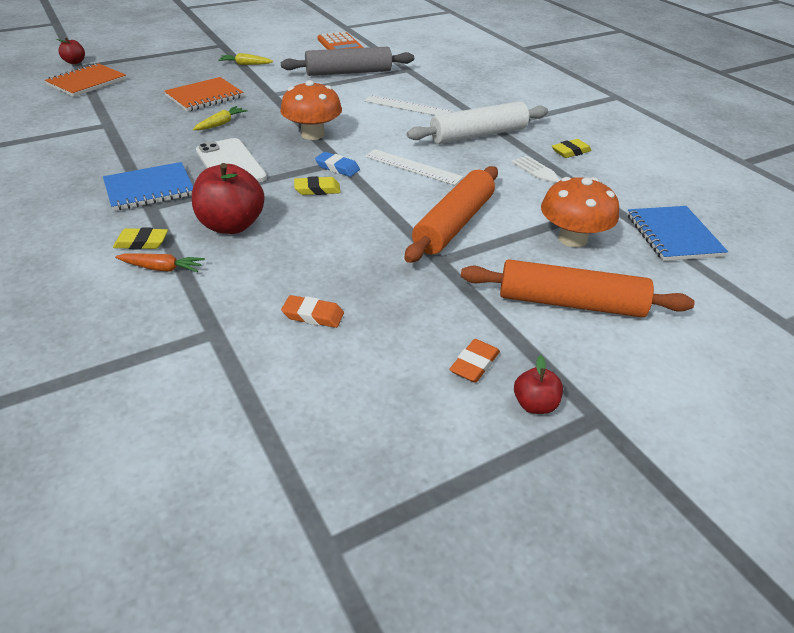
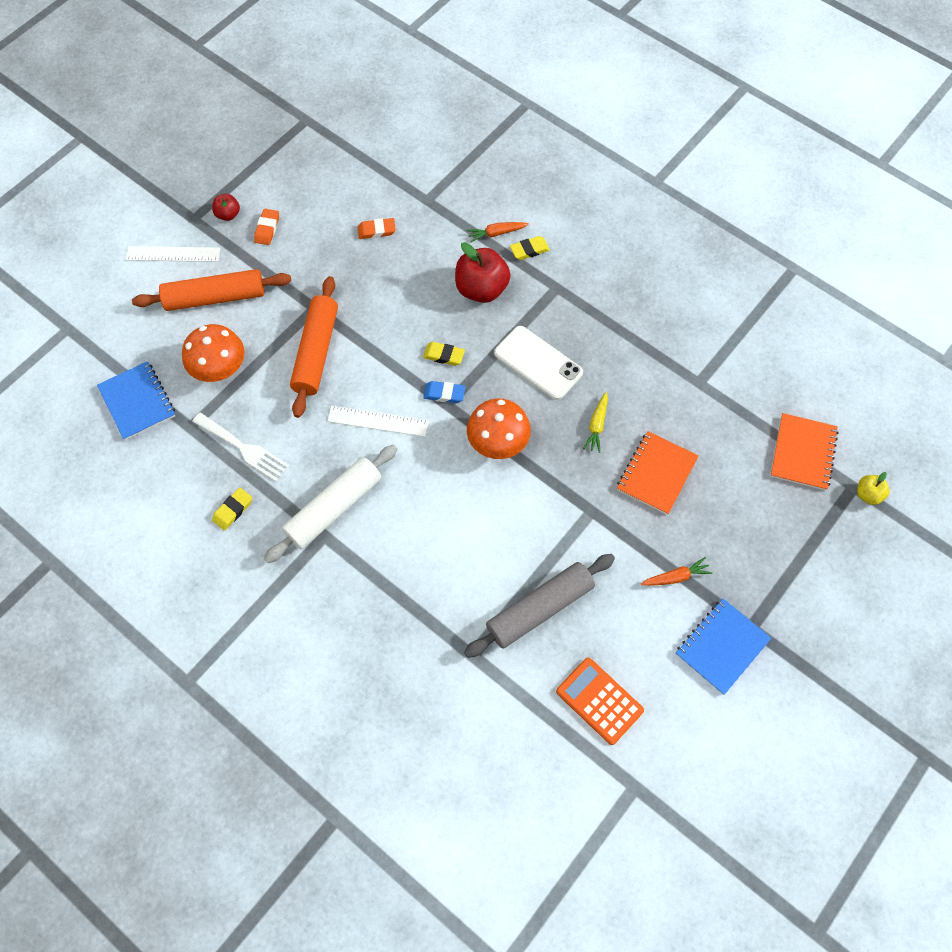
camera: 160 degrees right, 25 degrees up
(75, 62) = (868, 494): red apple -> yellow apple
(149, 189) = (575, 306): blue notebook -> blue notebook (721, 646)
(245, 64) = (676, 577): yellow carrot -> orange carrot
(317, 189) = (444, 355): yellow eraser -> yellow eraser turned 45 degrees clockwise
(407, 106) = (430, 543): white ruler -> white ruler (173, 254)

